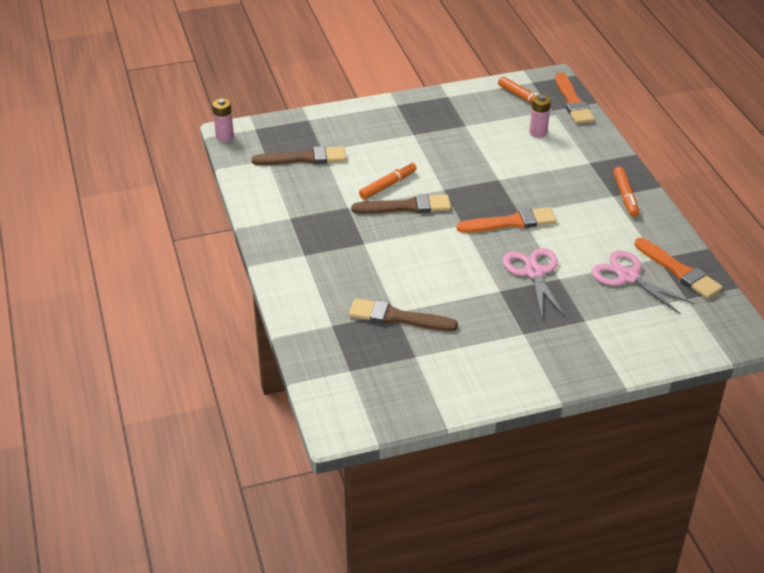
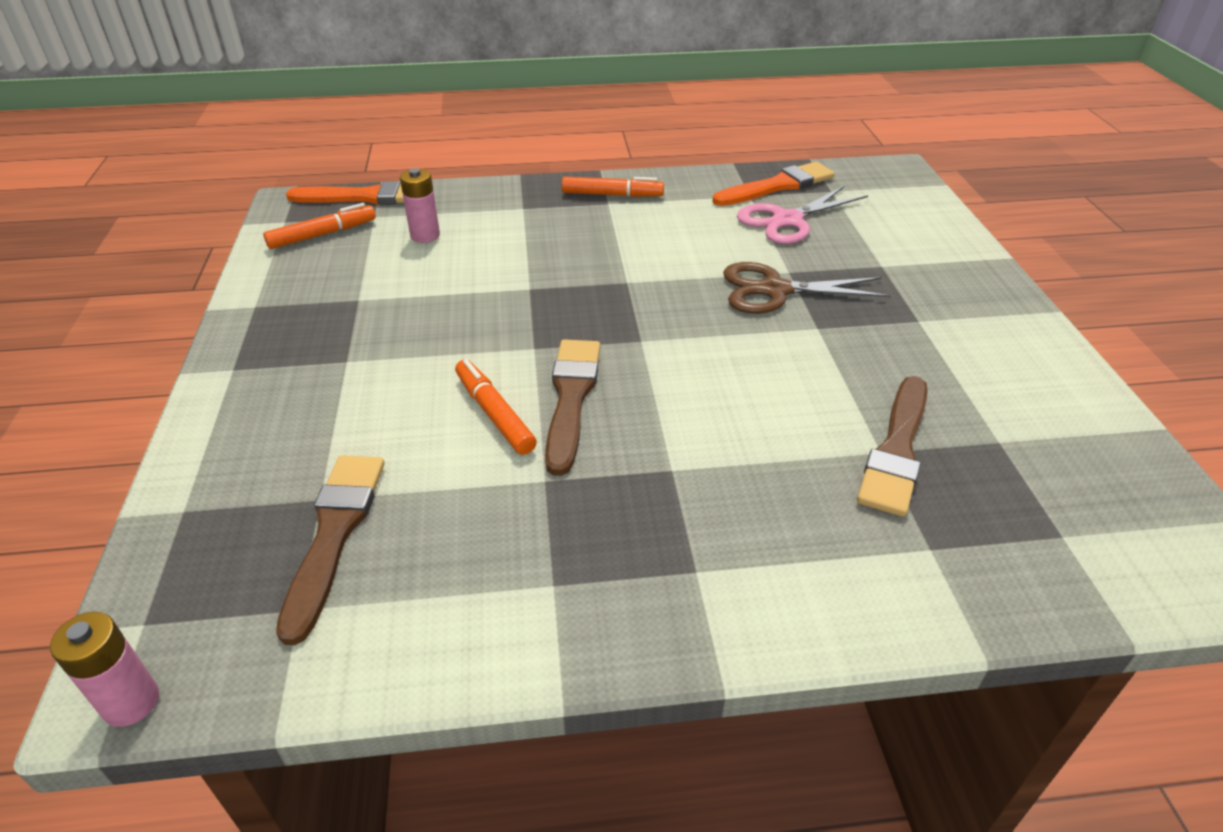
camera: 80 degrees left, 0 degrees up
(511, 222) = (647, 292): orange brush -> none
(533, 272) = (775, 290): pink scissors -> brown scissors

